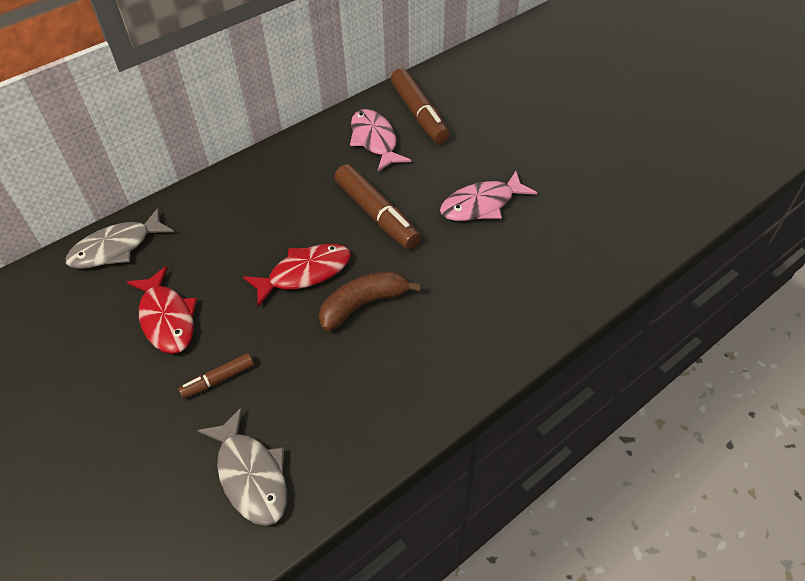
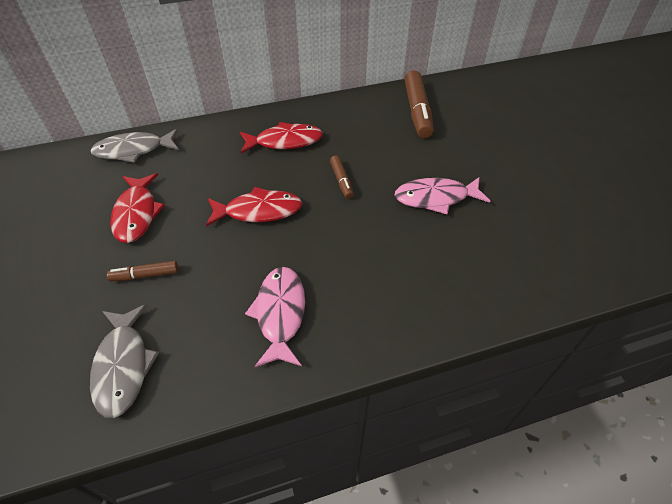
camera: 20 degrees right, 0 degrees up
(291, 188) = (285, 141): none -> red fish
(363, 305) = (292, 251): brown banana -> none
(375, 140) = (370, 122): pink fish -> pink fish (280, 313)
(376, 214) = (341, 181): brown marker -> brown marker, size x0.52

